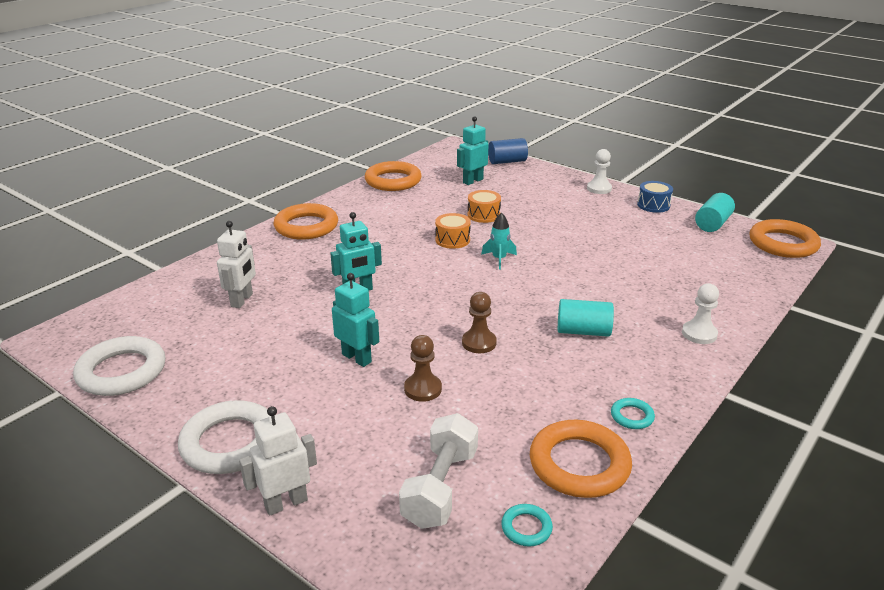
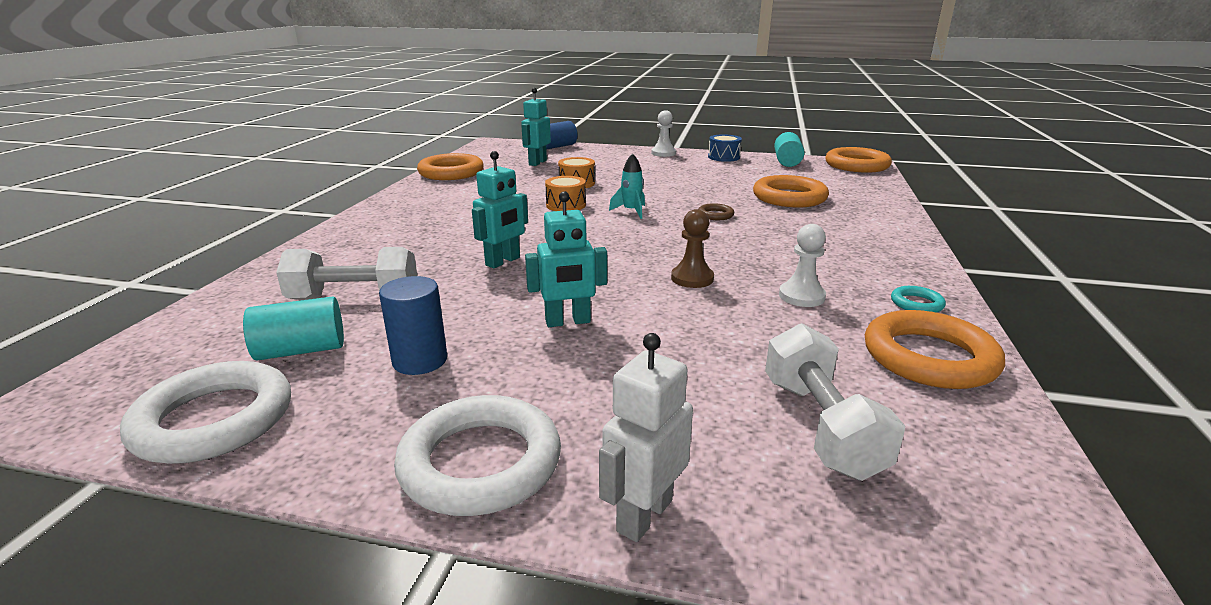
camera: 25 degrees left, 5 degrees down
(242, 300) = (354, 298): white robot -> white dumbbell
(246, 363) = (420, 361): none -> blue cylinder
(306, 226) = (382, 219): orange ring -> orange ring (789, 197)
(357, 358) = (568, 322): turquoise robot -> turquoise robot turned 150 degrees clockwise
(423, 389) = (680, 332): brown pawn -> none
(526, 528) = (965, 437): turquoise ring -> none
(567, 279) = (715, 215): none -> brown ring
(583, 331) = (781, 249): turquoise cylinder -> turquoise cylinder (301, 350)
(699, 334) = (881, 231): white pawn -> white pawn (801, 296)

